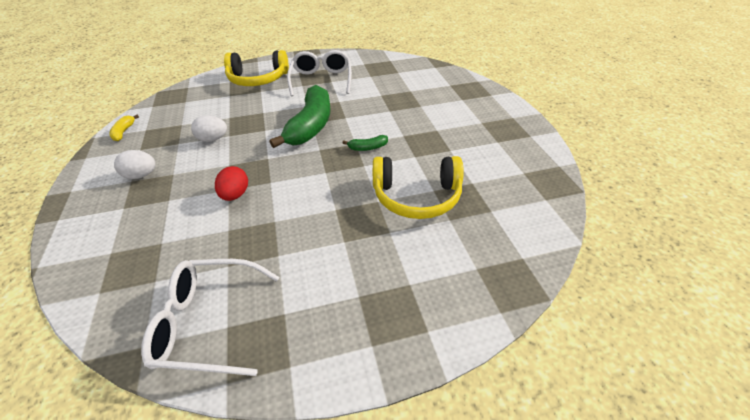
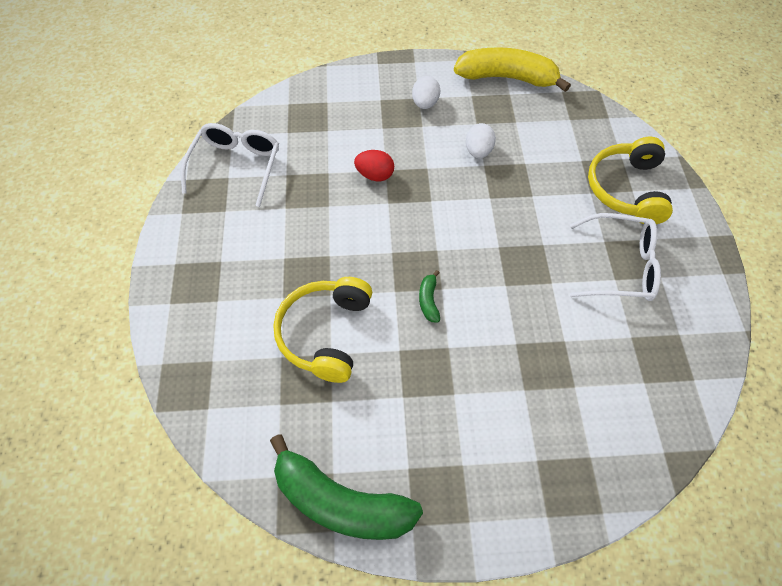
camera: 100 degrees right, 15 degrees up
(124, 132) = (507, 78): yellow banana -> yellow banana, size x2.42
(311, 126) = (490, 245): green banana -> green banana (340, 502)

